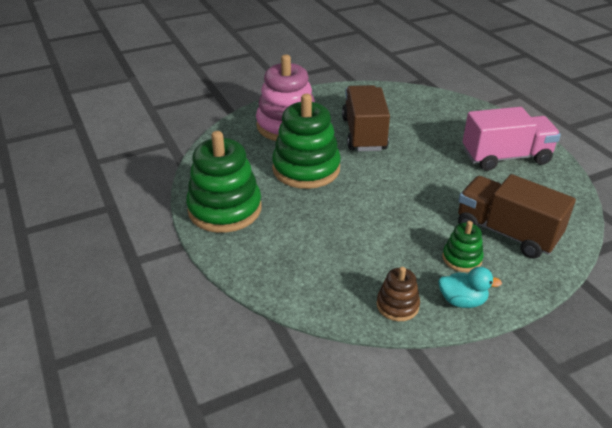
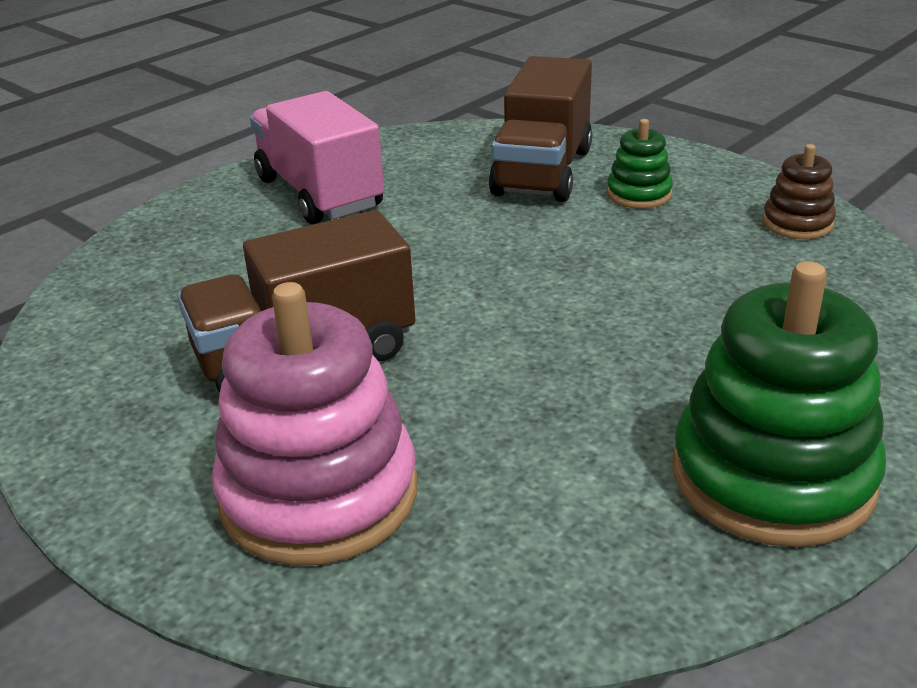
camera: 110 degrees left, 5 degrees down
(306, 169) = (511, 401): green stacking toy -> none
(462, 301) = (728, 183): turquoise duck -> none

